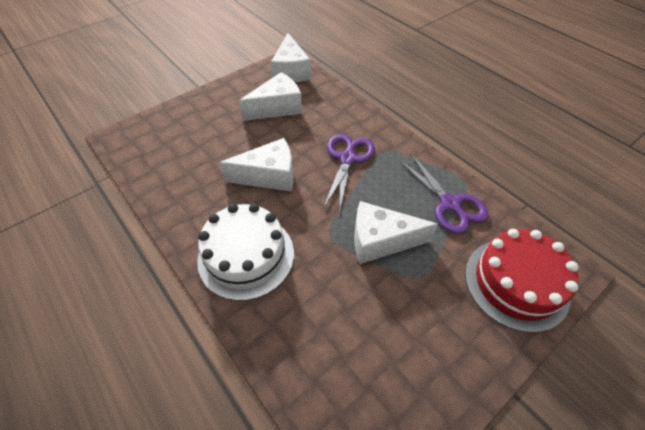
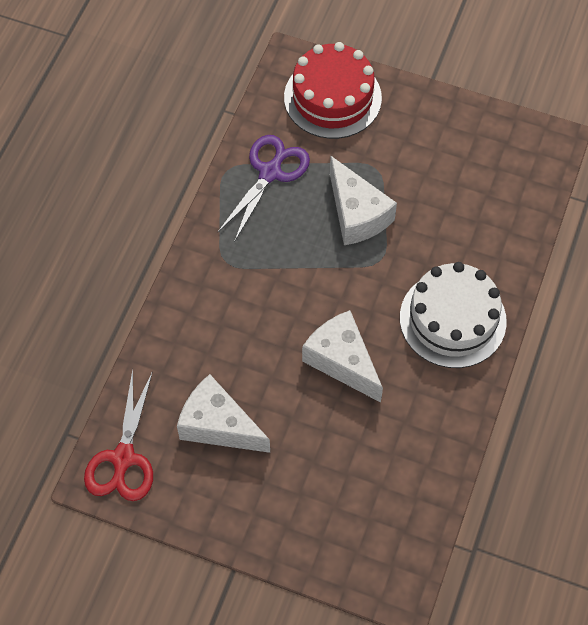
camera: 120 degrees left, 10 degrees up
(291, 71) = (123, 458): white cheese -> red scissors
(347, 159) = (264, 294): purple scissors -> none

